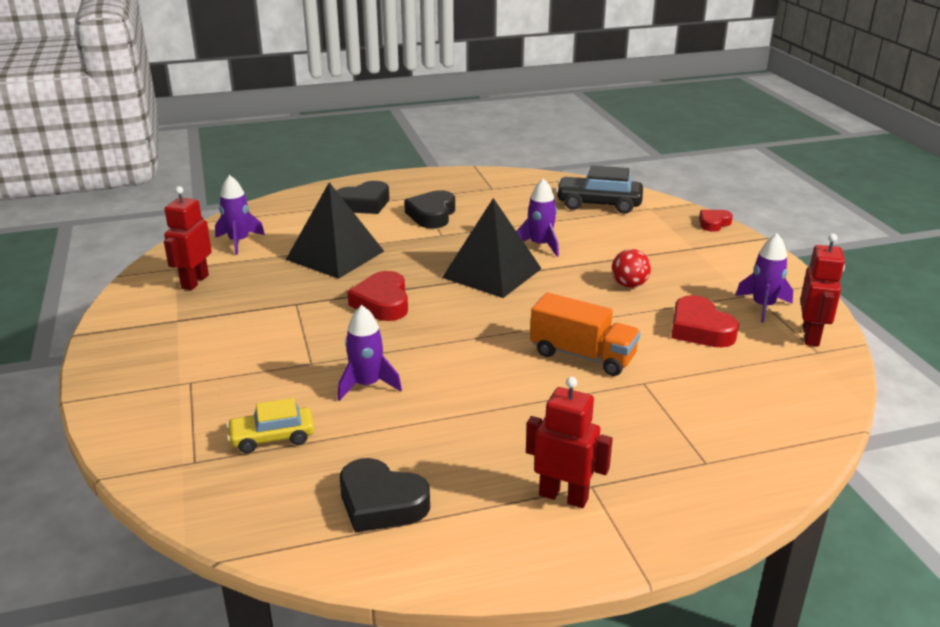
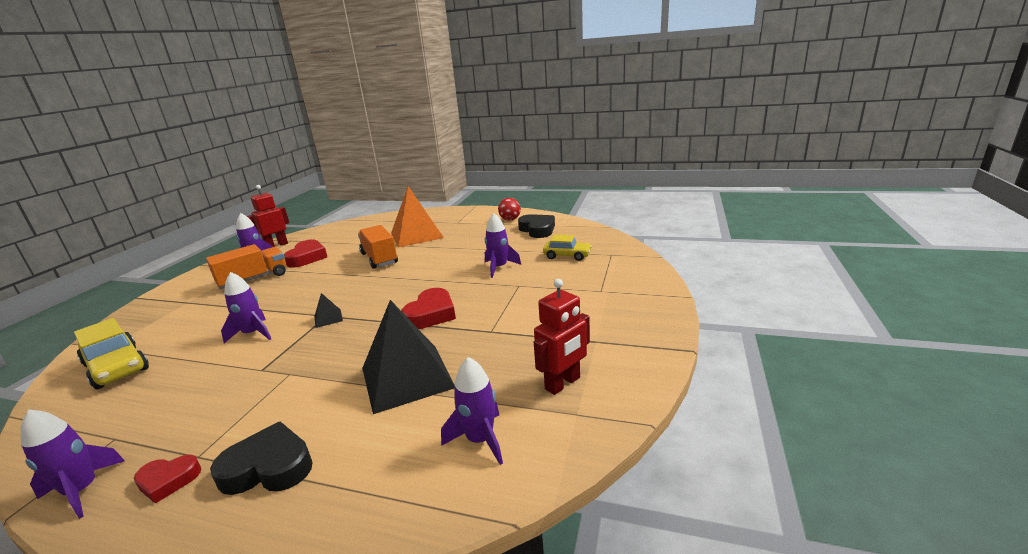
camera: 145 degrees left, 5 degrees down
(432, 215) = (247, 409): black heart -> none
(456, 176) = (82, 490): none -> purple rocket
(492, 273) = (328, 318): black pyramid -> black pyramid, size x0.41
(563, 496) = (470, 221): red robot -> none
(598, 204) = (117, 367): black car -> yellow car
(612, 422) = (417, 235): none -> orange pyramid
(629, 285) = (279, 287): red ball -> red ball (510, 219)
(688, 284) = (253, 279): none -> orange truck
(713, 223) = (123, 317): red heart -> red heart (168, 481)

